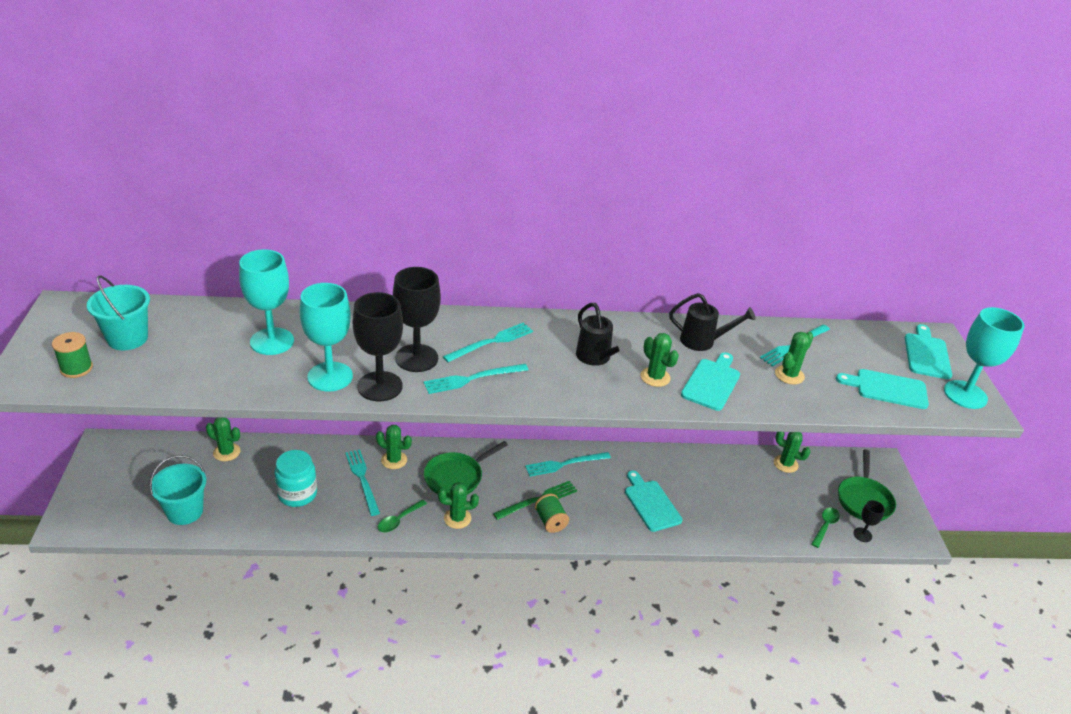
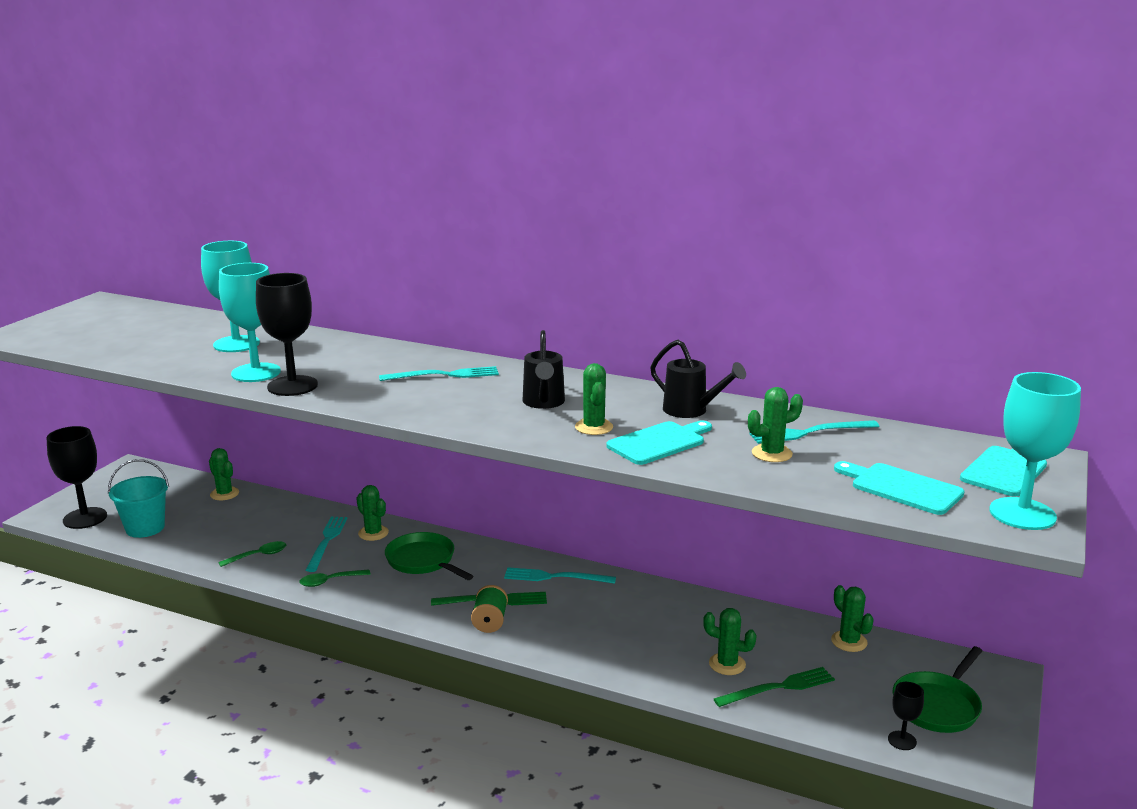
camera: 30 degrees right, 15 degrees down
(76, 368) = (60, 336): green spool -> none
(127, 338) = (122, 325): turquoise bucket -> none
(297, 494) = (255, 538): turquoise jar -> none
(416, 358) = (353, 374): black goblet -> black goblet (85, 518)
(456, 477) = (423, 561): green pan -> green pan turned 60 degrees clockwise
(457, 518) = (390, 594): green cactus -> green cactus (727, 664)
(472, 379) = (389, 396): turquoise fork -> none
(651, 503) = (627, 635): turquoise cutting board -> none
(771, 517) = (778, 687): none -> green fork
(825, 526) = (851, 717): green spoon -> green spoon (258, 556)

